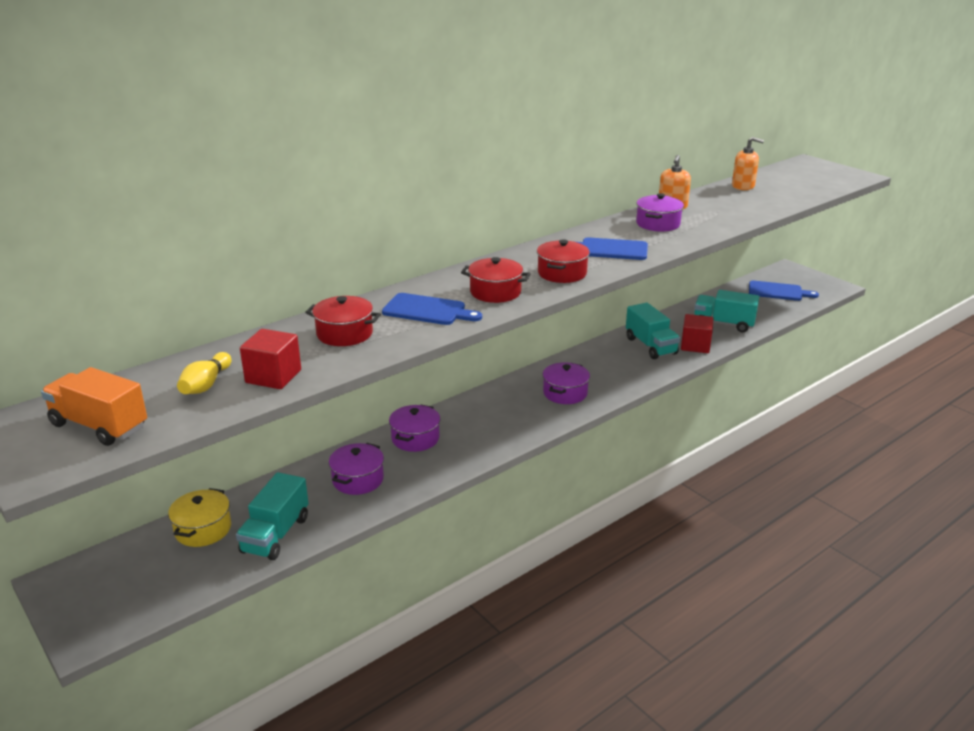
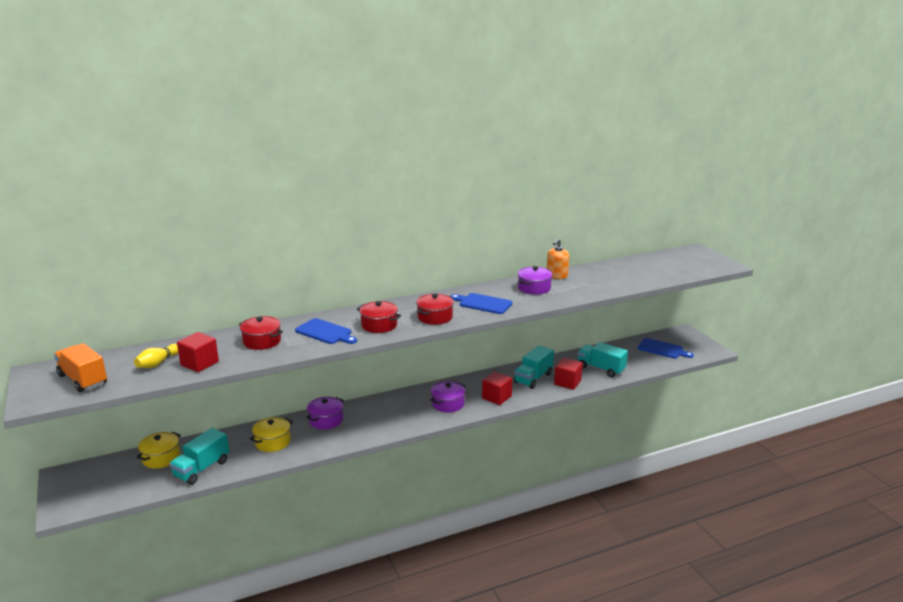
camera: 15 degrees right, 5 degrees down
(358, 480) = (272, 442): purple pot -> yellow pot
(621, 376) = (496, 397): none -> red cube
(650, 346) = (533, 378): turquoise truck -> turquoise truck turned 45 degrees clockwise
(743, 186) = (625, 265): orange soap dispenser -> none

